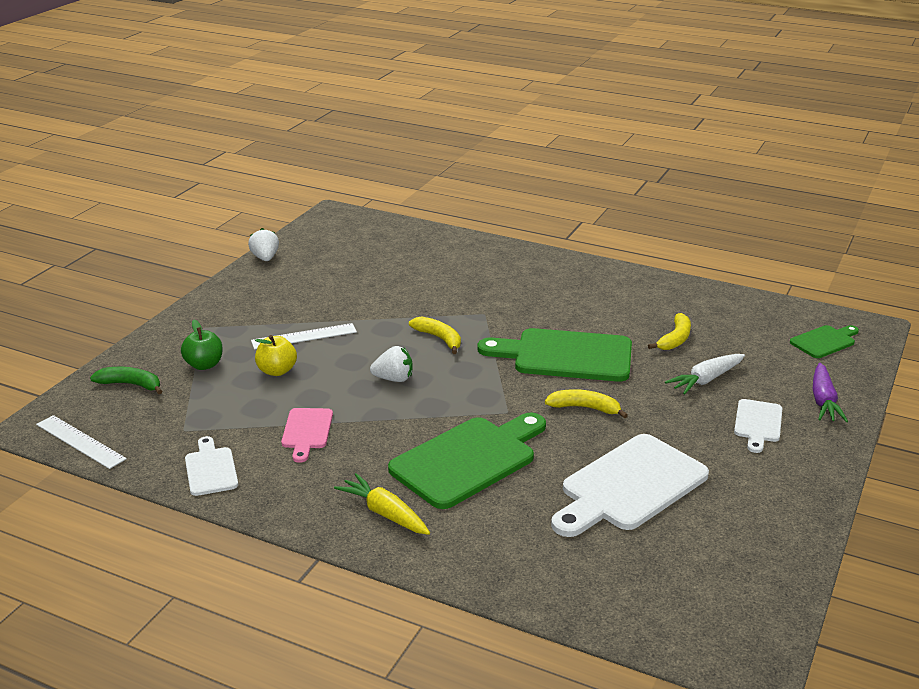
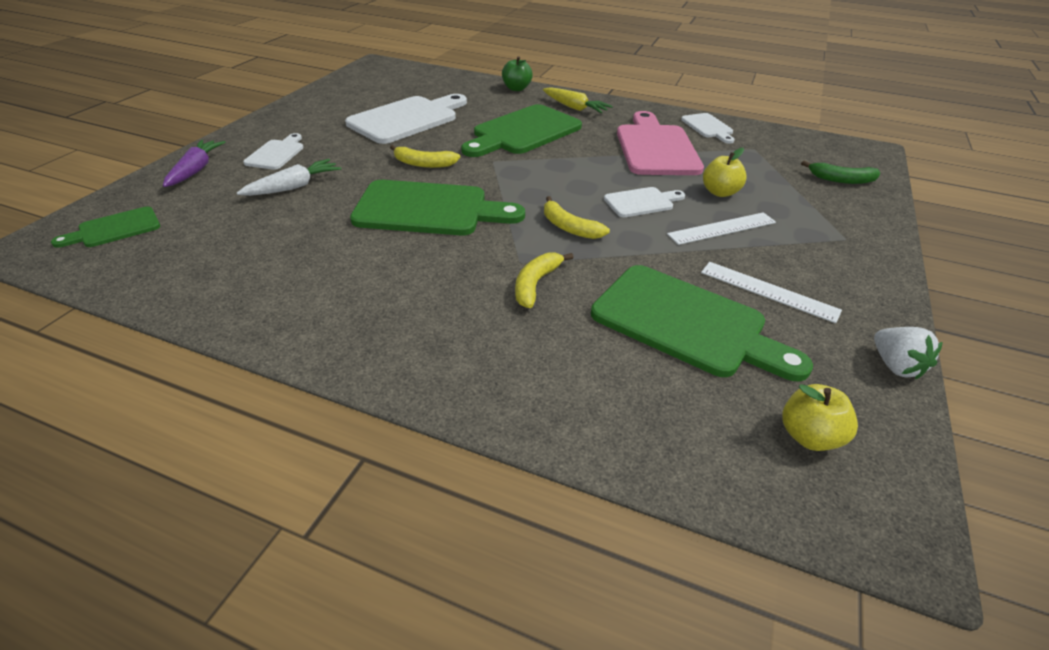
camera: 175 degrees right, 10 degrees up
(80, 442) = (823, 141): white ruler -> white ruler (768, 291)
(204, 365) = (796, 197): green apple -> green apple (516, 88)
(307, 431) = (656, 148): pink cutting board -> pink cutting board, size x1.94
(344, 237) = (809, 436): none -> yellow apple
(362, 361) = (641, 202): none -> white cutting board
(378, 278) = (686, 323): none -> green cutting board
(394, 379) = (603, 186): white strawberry -> none
(675, 339) = (294, 230): yellow banana -> yellow banana (535, 284)

